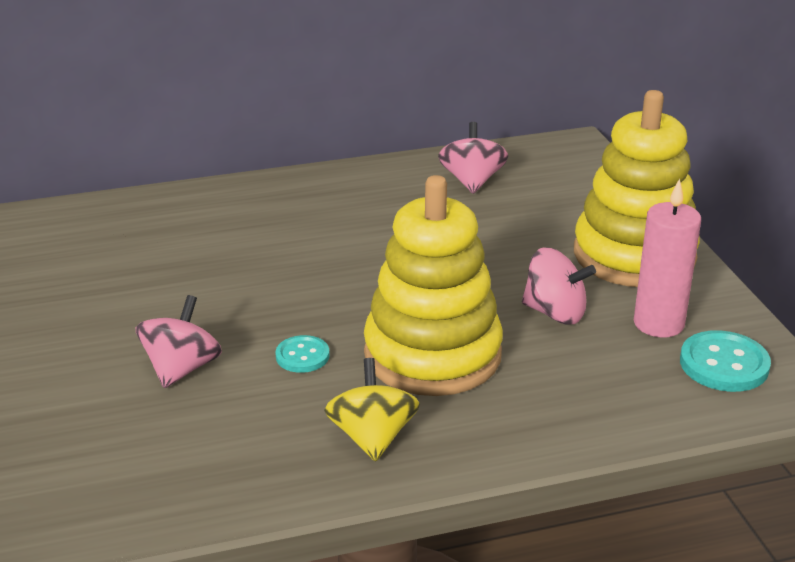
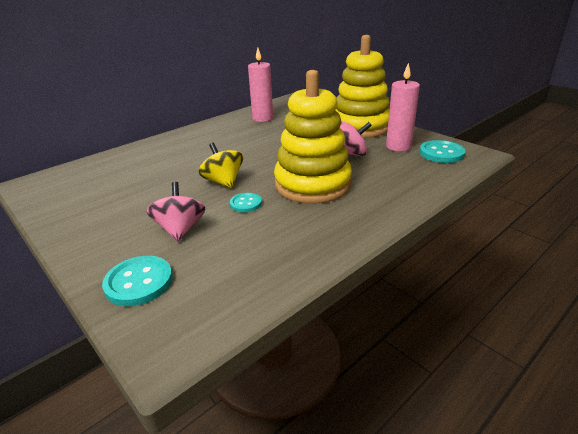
camera: 25 degrees left, 0 degrees up
(81, 432) = (139, 282): none -> turquoise button
(372, 437) = (319, 228): yellow spinning top -> yellow spinning top (223, 182)
(472, 181) = (262, 118): pink spinning top -> pink candle

